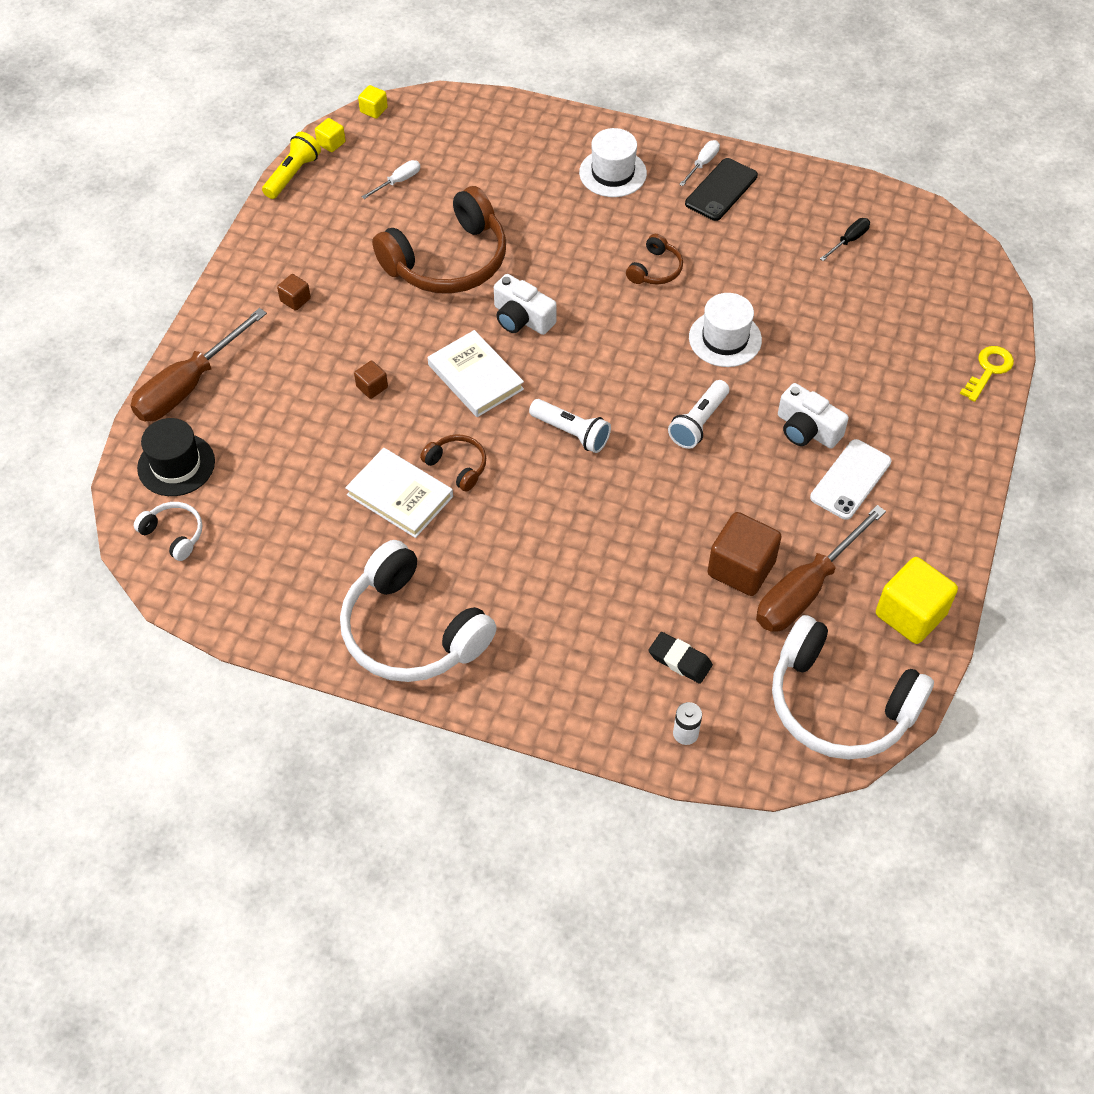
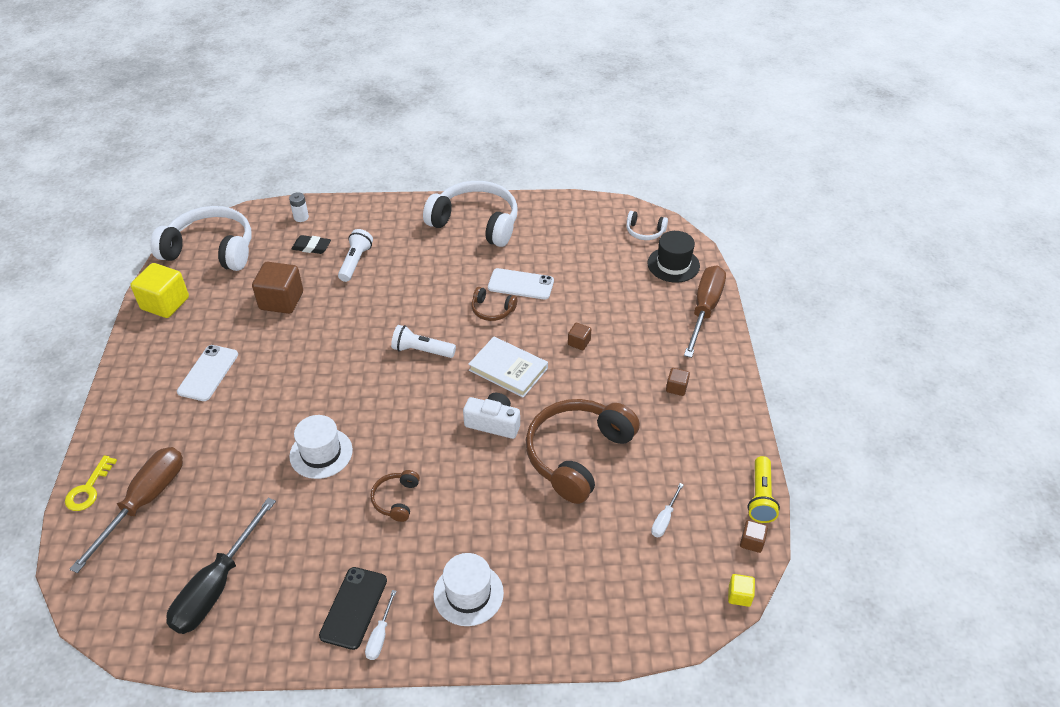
camera: 160 degrees right, 10 degrees down
(331, 143) = (752, 542): yellow cube -> brown cube
(400, 495) = (521, 284): white book -> white phone
(698, 423) = (329, 382): white flashlight -> white flashlight (355, 262)
(806, 589) = (236, 300): brown screwdriver -> brown screwdriver (144, 502)
(807, 429) = (244, 399): white camera -> none
(849, 240) = (217, 586): black screwdriver -> black screwdriver, size x2.22

